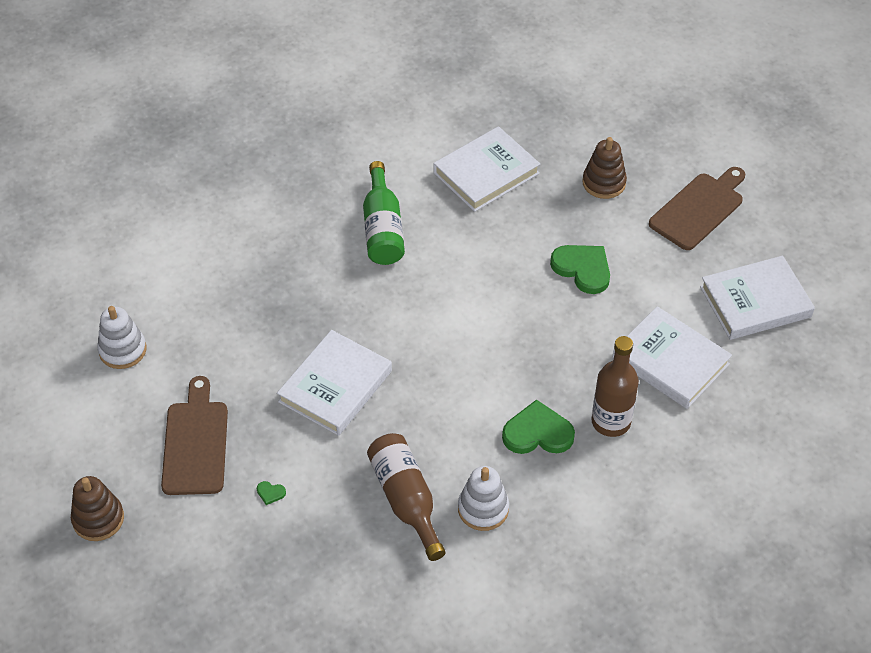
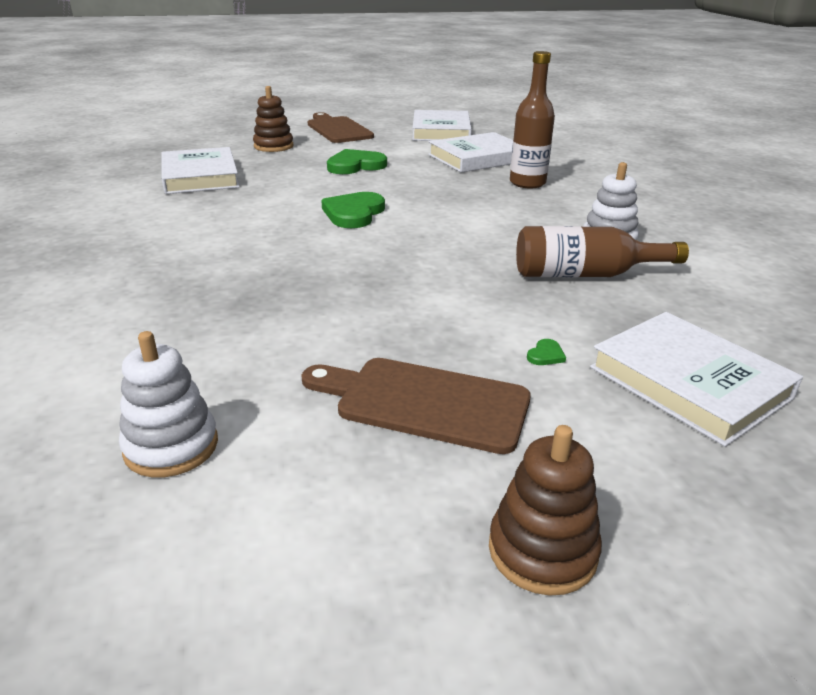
camera: 70 degrees left, 20 degrees down
(335, 386) = (399, 285): white book -> white book (688, 382)
(382, 228) = (201, 225): green bottle -> none
(537, 433) = (525, 207): green heart -> green heart (354, 213)

